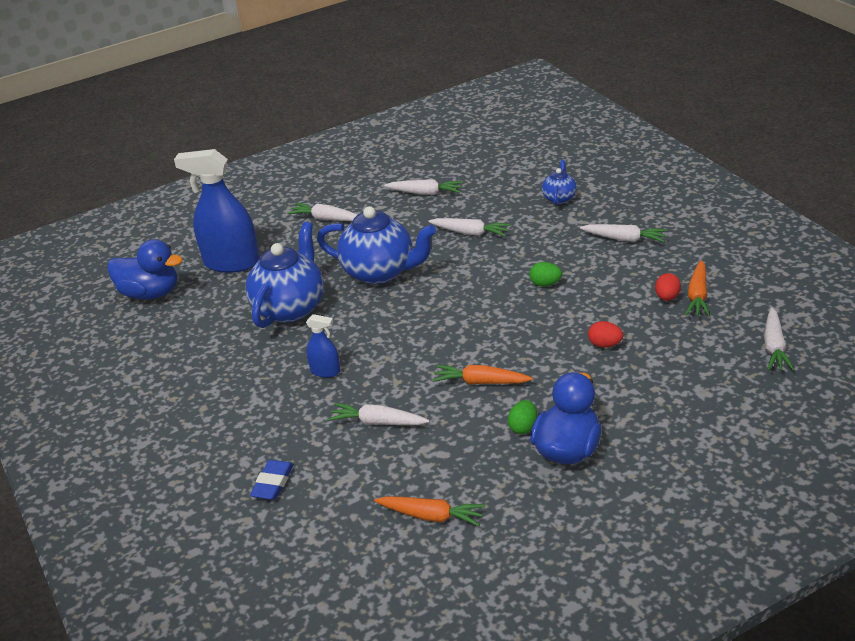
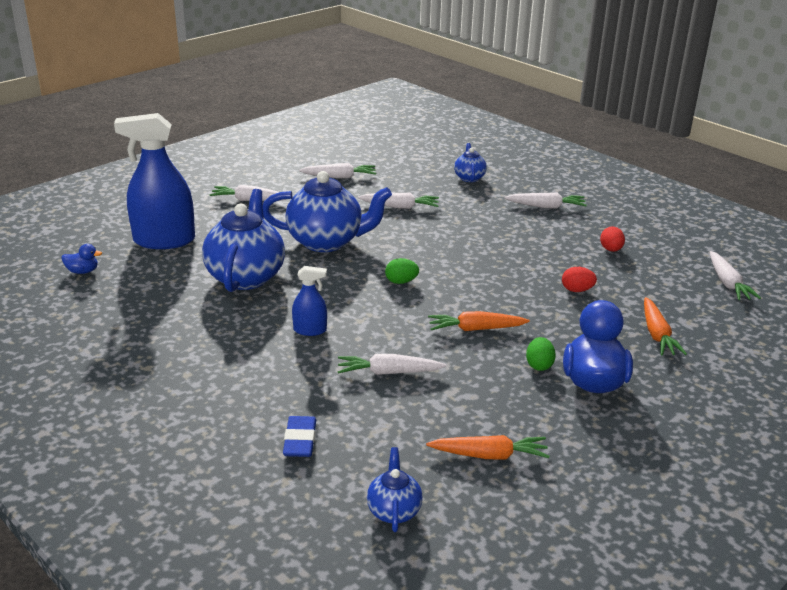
camera: 20 degrees left, 5 degrees down
(150, 293) = (82, 271): blue duck -> blue duck, size x0.45
(324, 559) = (394, 511): none -> blue teapot
(545, 284) = (493, 244): green egg -> green egg (401, 282)
(698, 296) = (637, 247): orange carrot -> orange carrot (657, 334)

